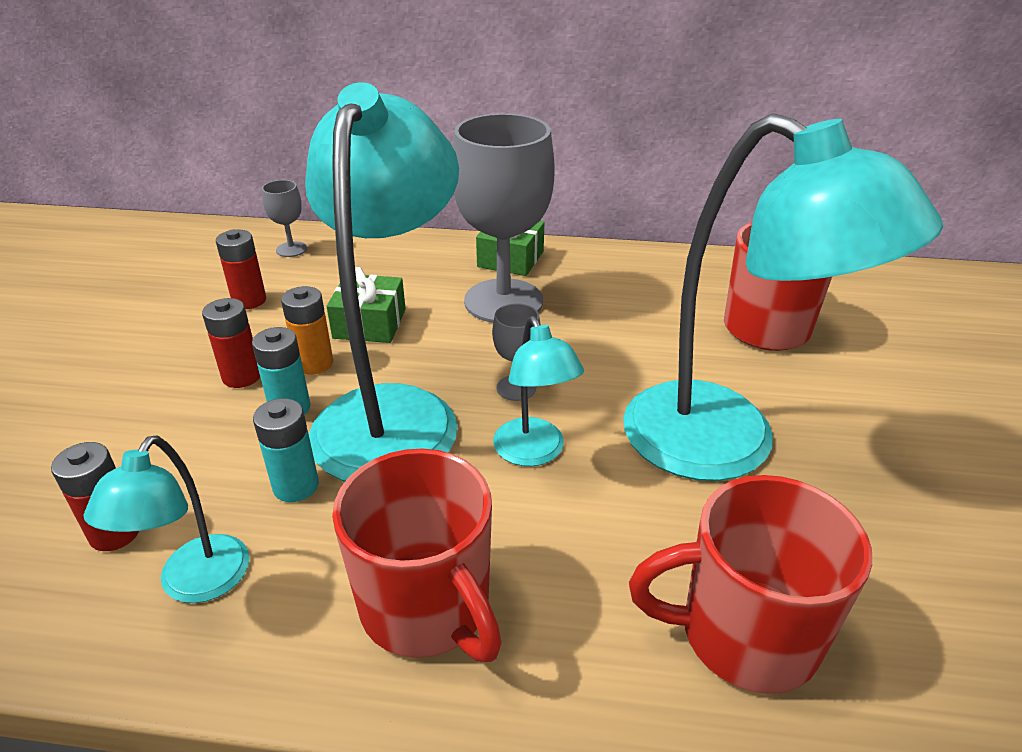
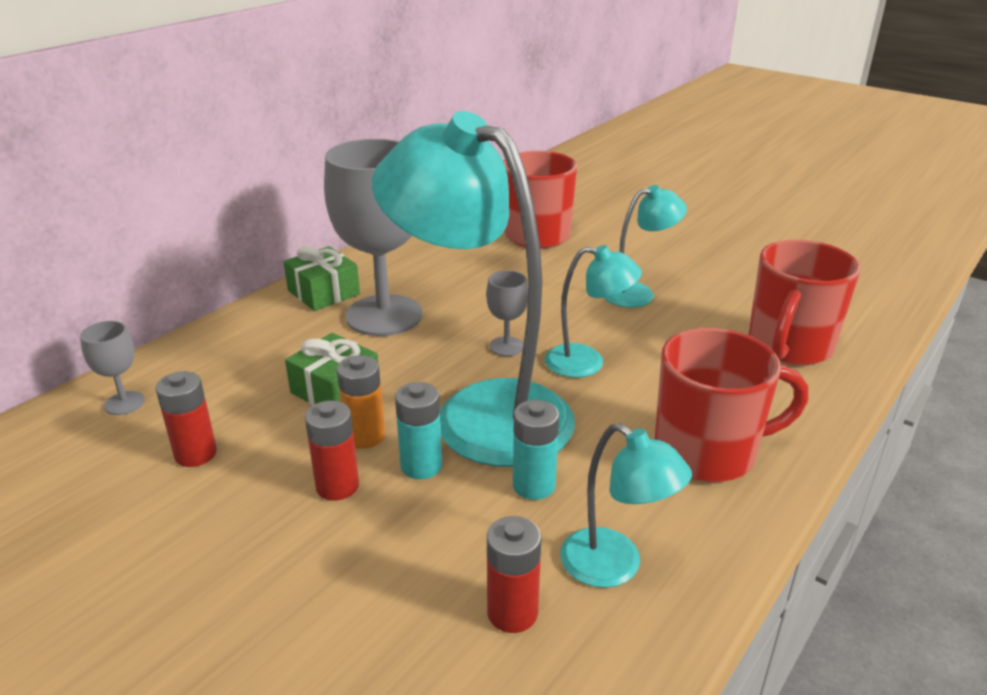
camera: 60 degrees left, 5 degrees down
(727, 445) = (638, 293): turquoise lamp -> turquoise lamp, size x0.47

